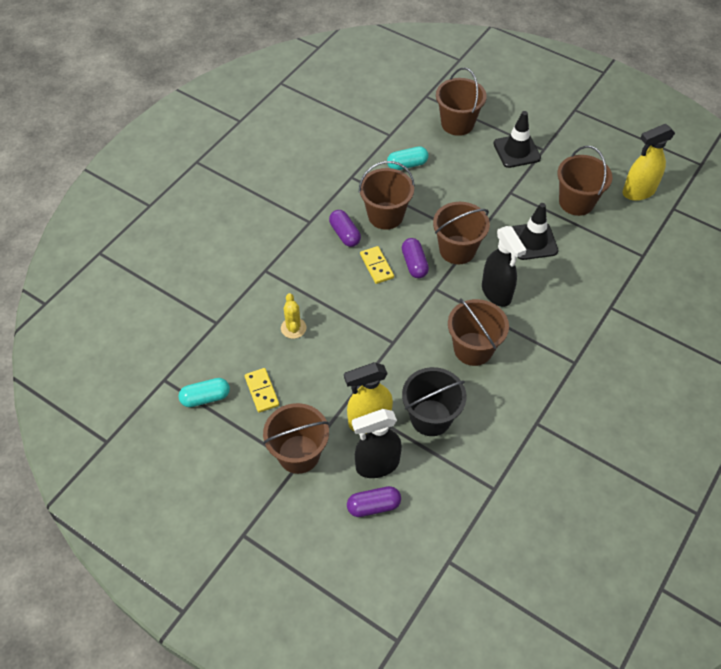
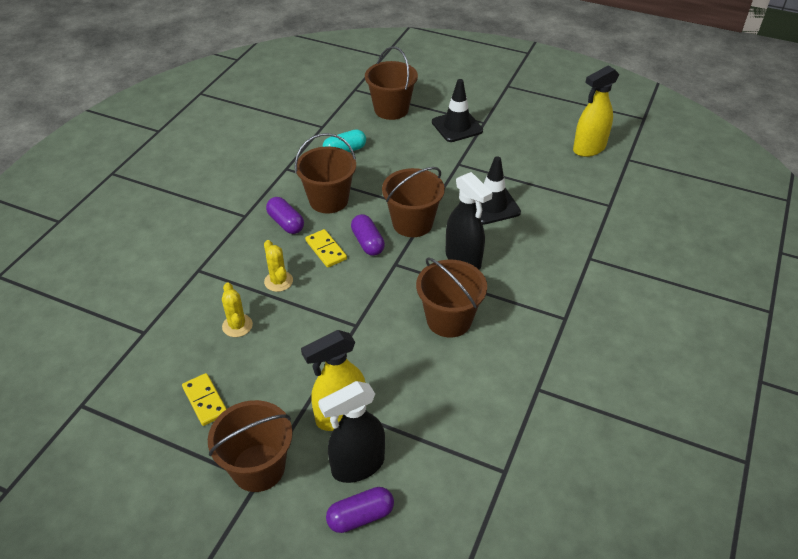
camera: 10 degrees left, 10 degrees down
(205, 397) = (135, 418): turquoise capsule -> none
(332, 291) = (278, 281): none -> yellow cactus
(431, 417) = (414, 401): black bucket -> none
(576, 202) = (528, 165): brown bucket -> none

